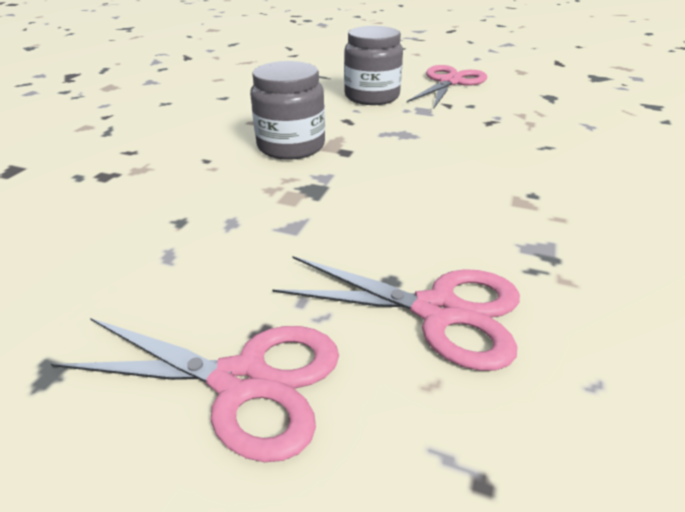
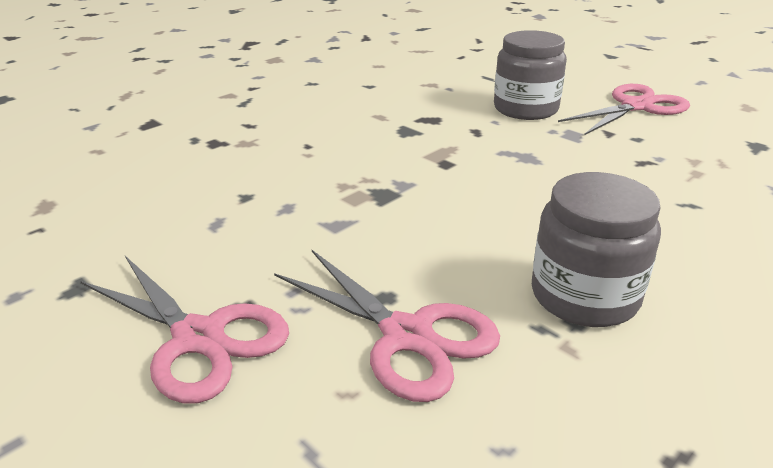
camera: 25 degrees right, 5 degrees down
(291, 146) = (396, 147): grey jar -> grey jar (584, 296)

